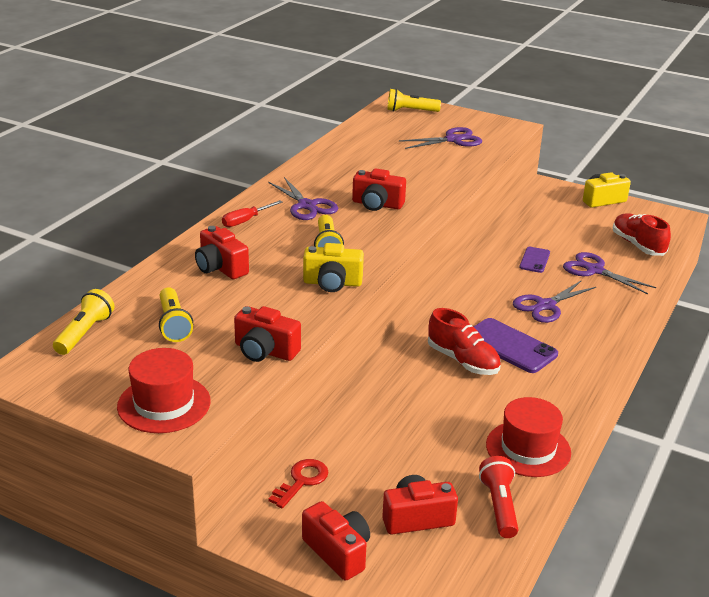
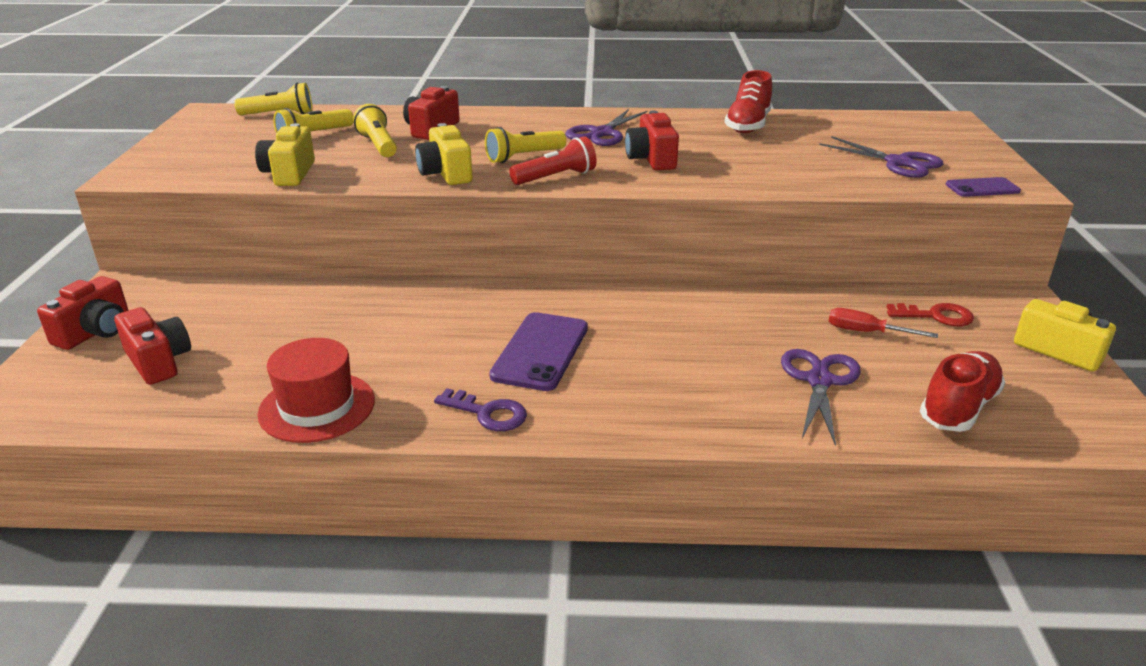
camera: 65 degrees right, 0 degrees up
(164, 404) = (181, 159): red hat -> none
(245, 221) = (535, 119): red screwdriver -> red screwdriver (866, 332)
(265, 351) = (289, 174): red camera -> yellow camera
(302, 481) = (204, 290): red key -> red key (936, 316)
(410, 111) = (934, 129): yellow flashlight -> yellow flashlight (378, 145)
(463, 361) = (479, 327): red shoe -> red shoe (748, 125)
(499, 506) = (193, 408): red flashlight -> red flashlight (556, 177)
(534, 260) = (783, 328): purple phone -> purple phone (982, 188)
(545, 306) = (668, 359): purple scissors -> none
(571, 383) = (488, 413): none -> purple key

